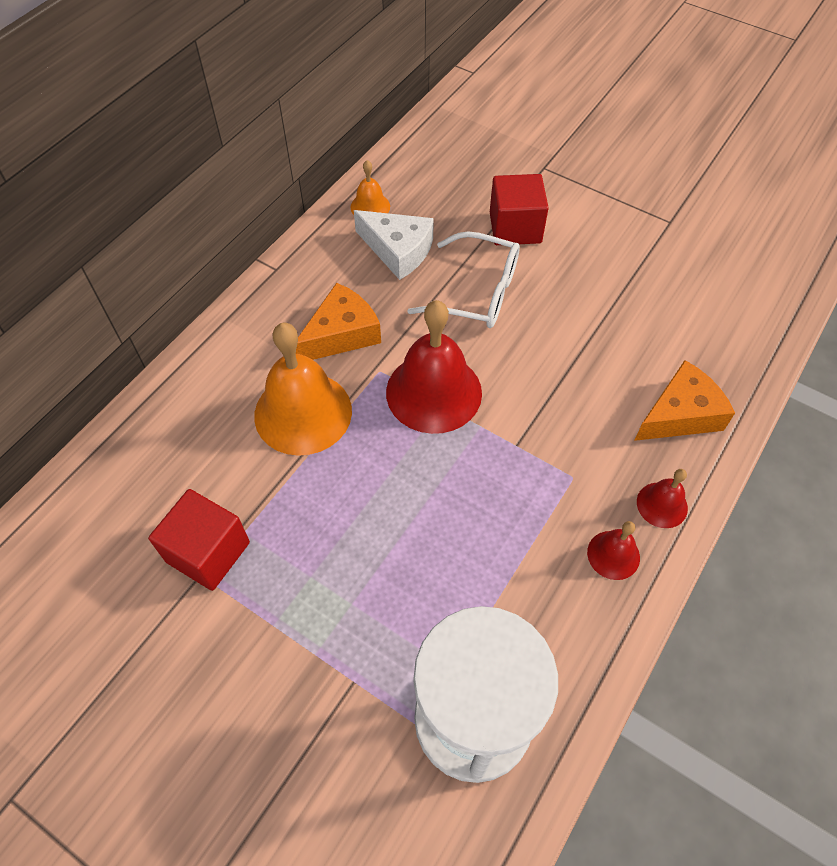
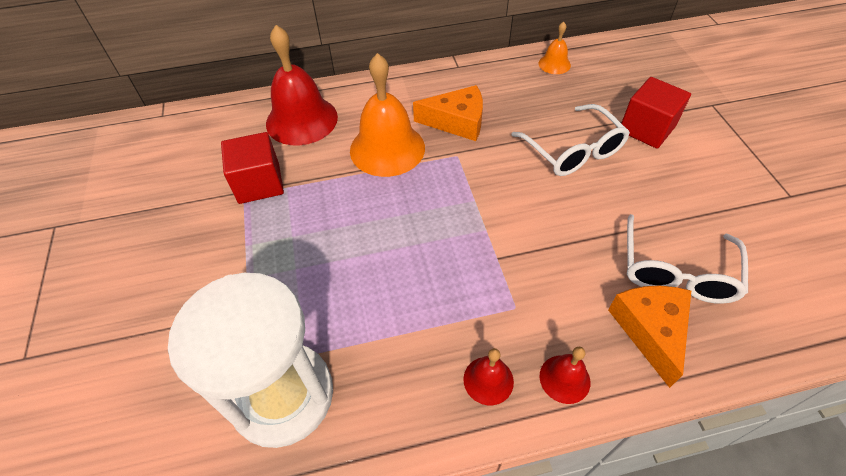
camera: 45 degrees right, 5 degrees down
(398, 251) = (545, 97): white cheese -> none
(434, 392) = (477, 189): red bell -> red bell (301, 120)
(653, 350) = (676, 272): none -> white glasses
(680, 414) = (650, 330): orange cheese -> orange cheese turned 105 degrees counterclockwise

